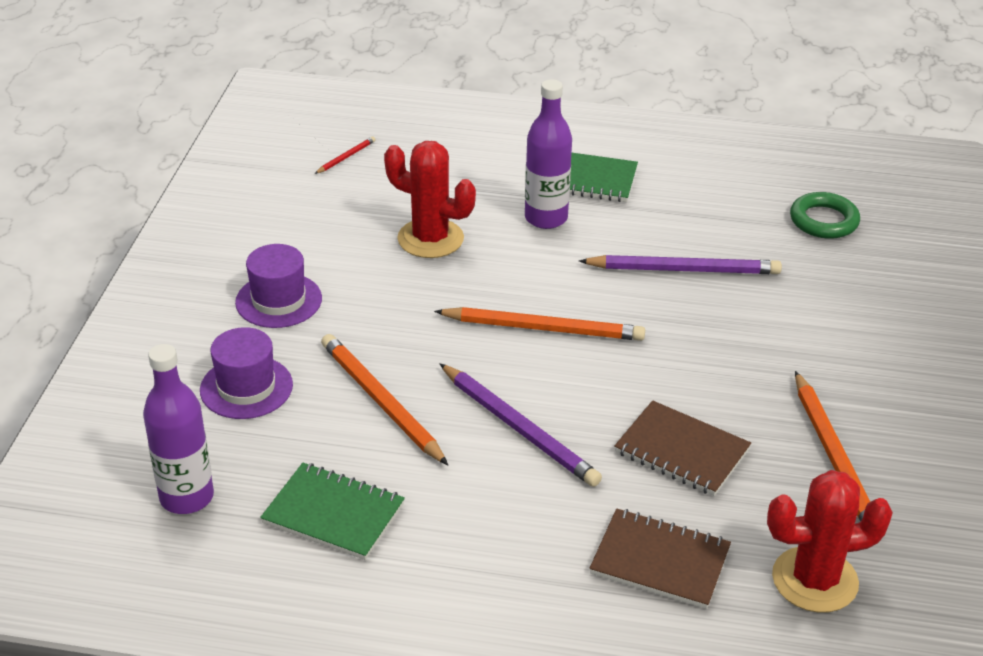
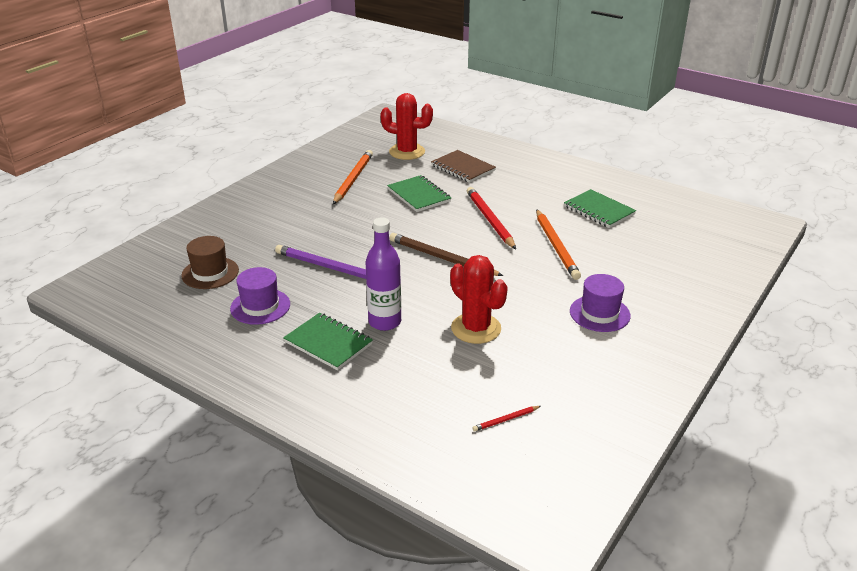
camera: 155 degrees left, 5 degrees down
(187, 497) = (671, 231): purple bottle -> none
(246, 387) = (632, 270): purple hat -> purple hat (260, 306)
(519, 428) = (489, 220): purple pencil -> red pencil
(543, 328) = (442, 258): orange pencil -> brown pencil
(681, 451) = (419, 195): brown notebook -> green notebook
(824, 221) = (210, 273): green ring -> brown hat

